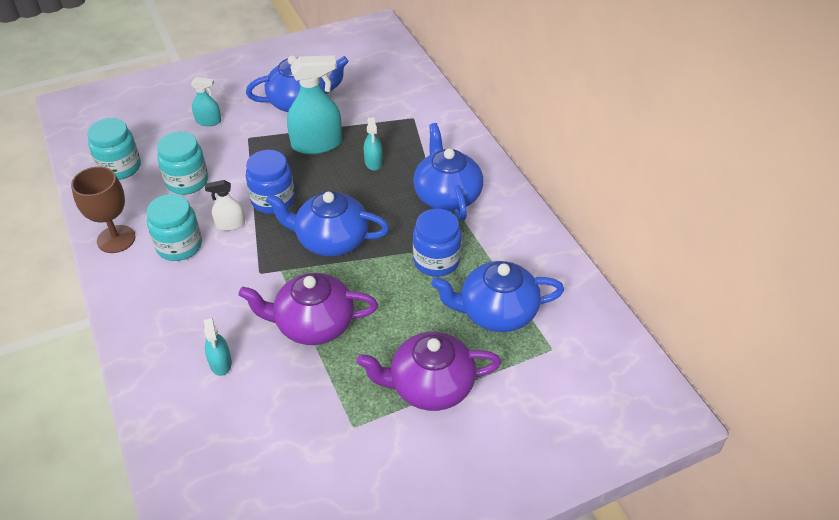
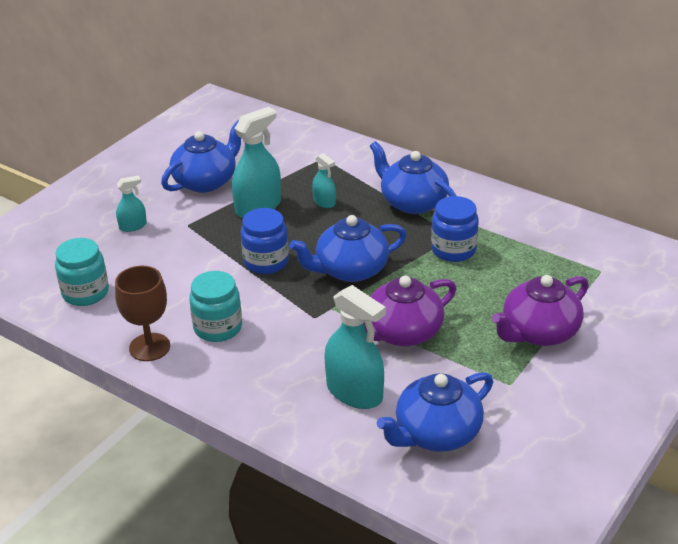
camera: 30 degrees left, 10 degrees down
(187, 181) = (167, 278): turquoise jar -> none
(220, 363) = (354, 392): turquoise spray bottle -> turquoise spray bottle, size x1.90
(230, 224) = (247, 294): white spray bottle -> none
(496, 312) = (536, 264): blue teapot -> blue teapot (436, 433)

